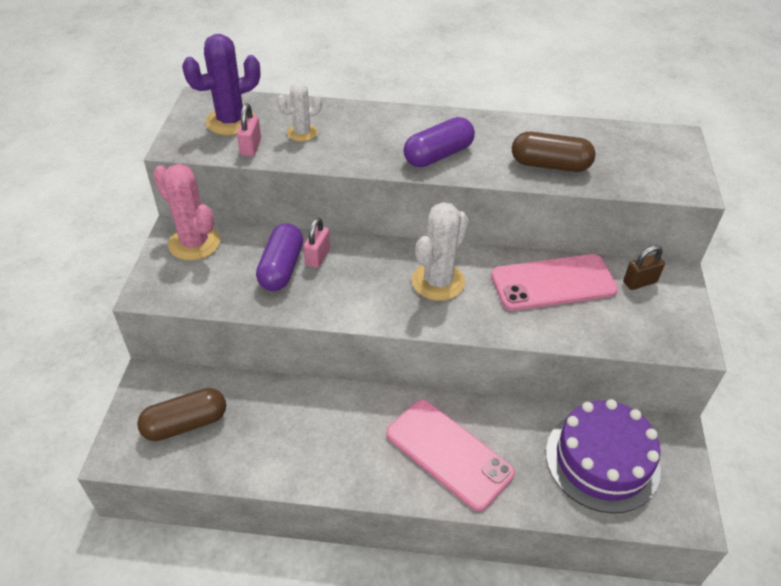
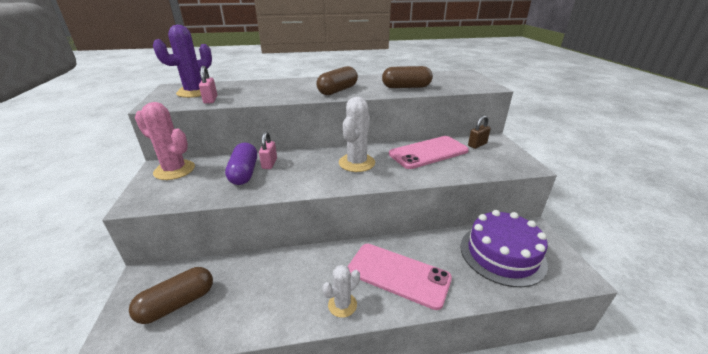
camera: 15 degrees left, 15 degrees down
(302, 133) = (245, 91): white cactus -> white cactus (342, 305)
(438, 155) = (338, 90): purple capsule -> brown capsule

